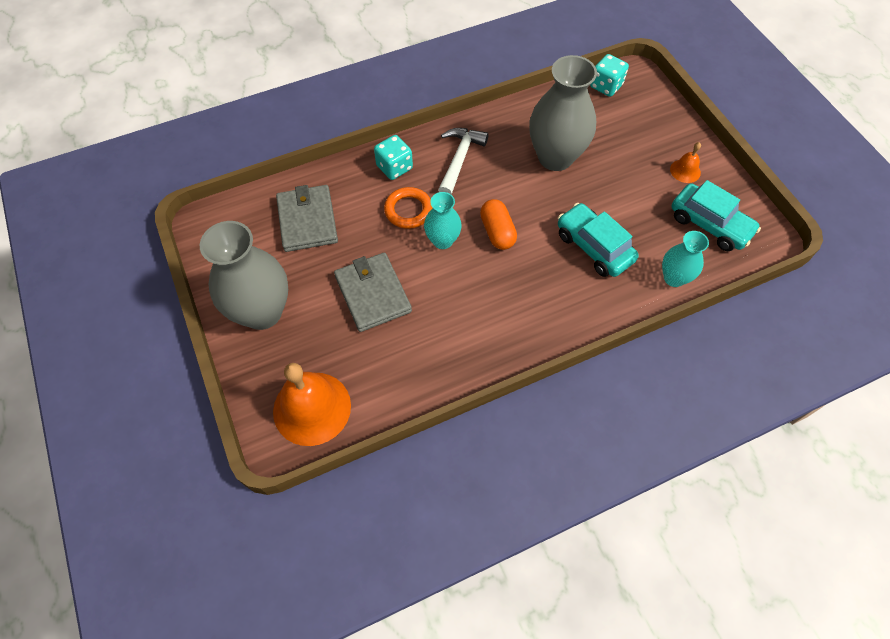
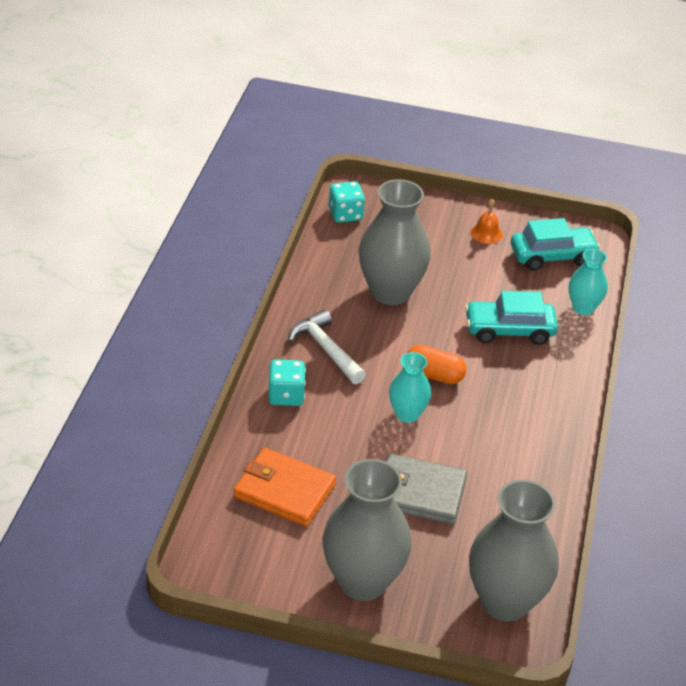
camera: 55 degrees left, 20 degrees down
(307, 220) = (284, 490): grey wallet -> orange wallet
(312, 408) = (505, 601): orange bell -> grey vase
(408, 210) = (348, 416): orange ring -> none

